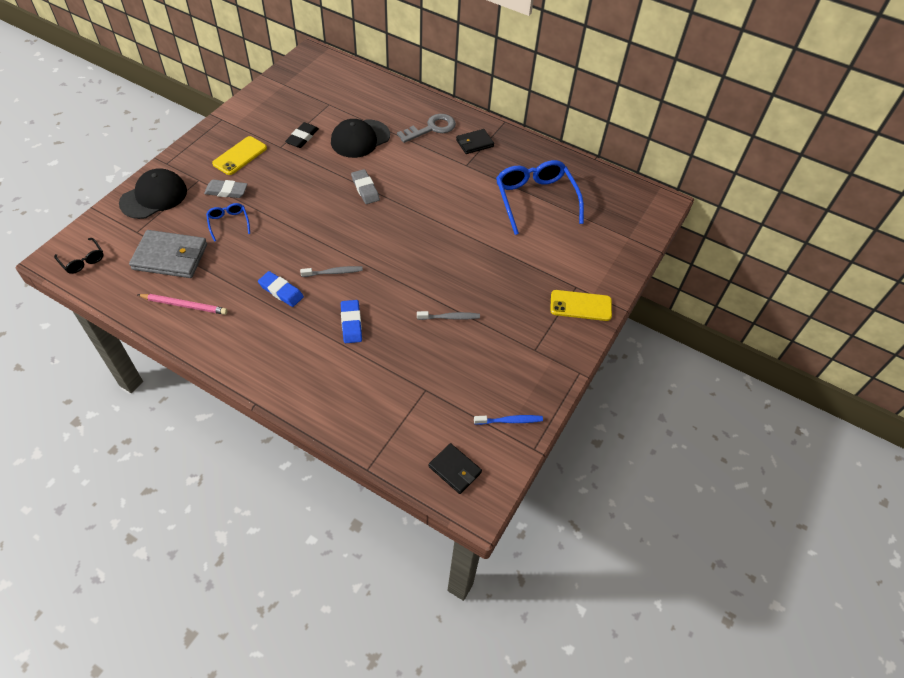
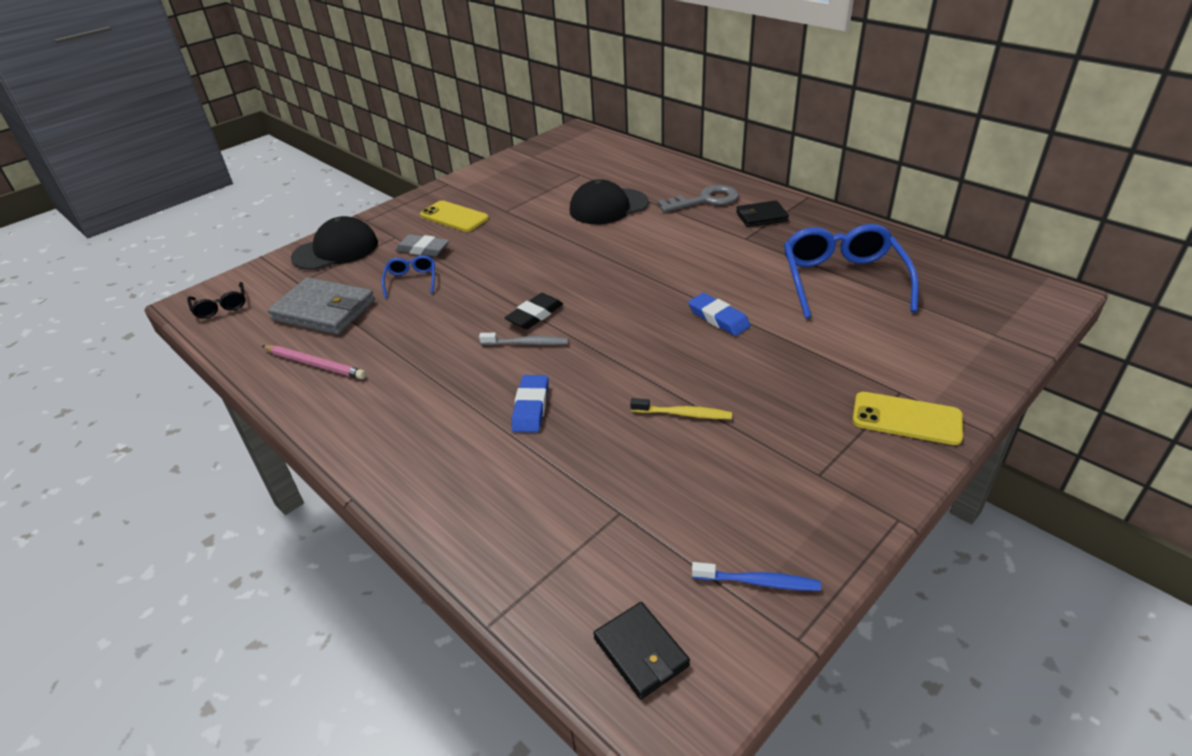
camera: 20 degrees right, 15 degrees down
(240, 156) = (454, 217): yellow phone -> yellow phone turned 75 degrees clockwise
(281, 291) = (447, 359): blue eraser -> blue eraser (718, 318)
(302, 137) = (536, 203): black eraser -> black eraser (535, 315)
(365, 189) = (599, 256): grey eraser -> none
(450, 317) = (683, 414): grey toothbrush -> yellow toothbrush

